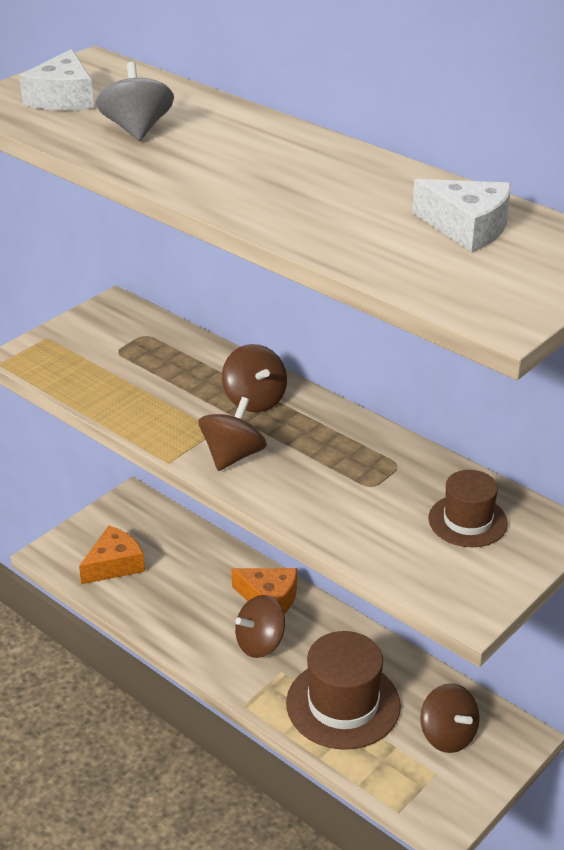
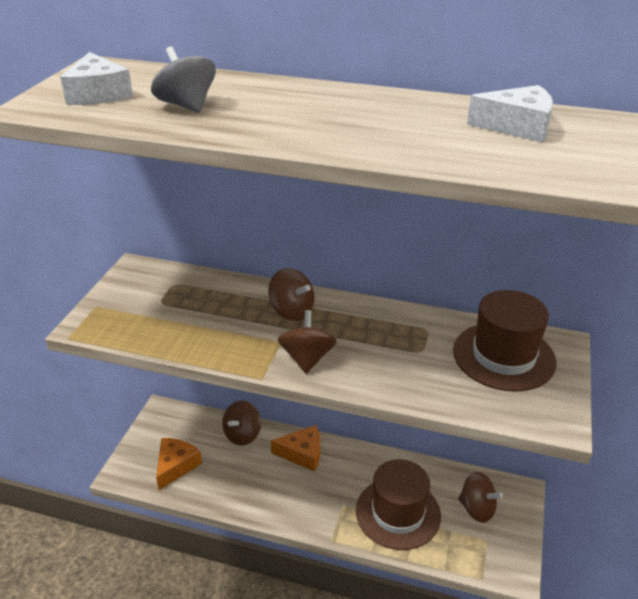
camera: 25 degrees left, 0 degrees up
(260, 643) = (315, 489): brown spinning top -> brown spinning top (242, 434)
(467, 521) = (504, 356): brown hat -> brown hat, size x1.70

